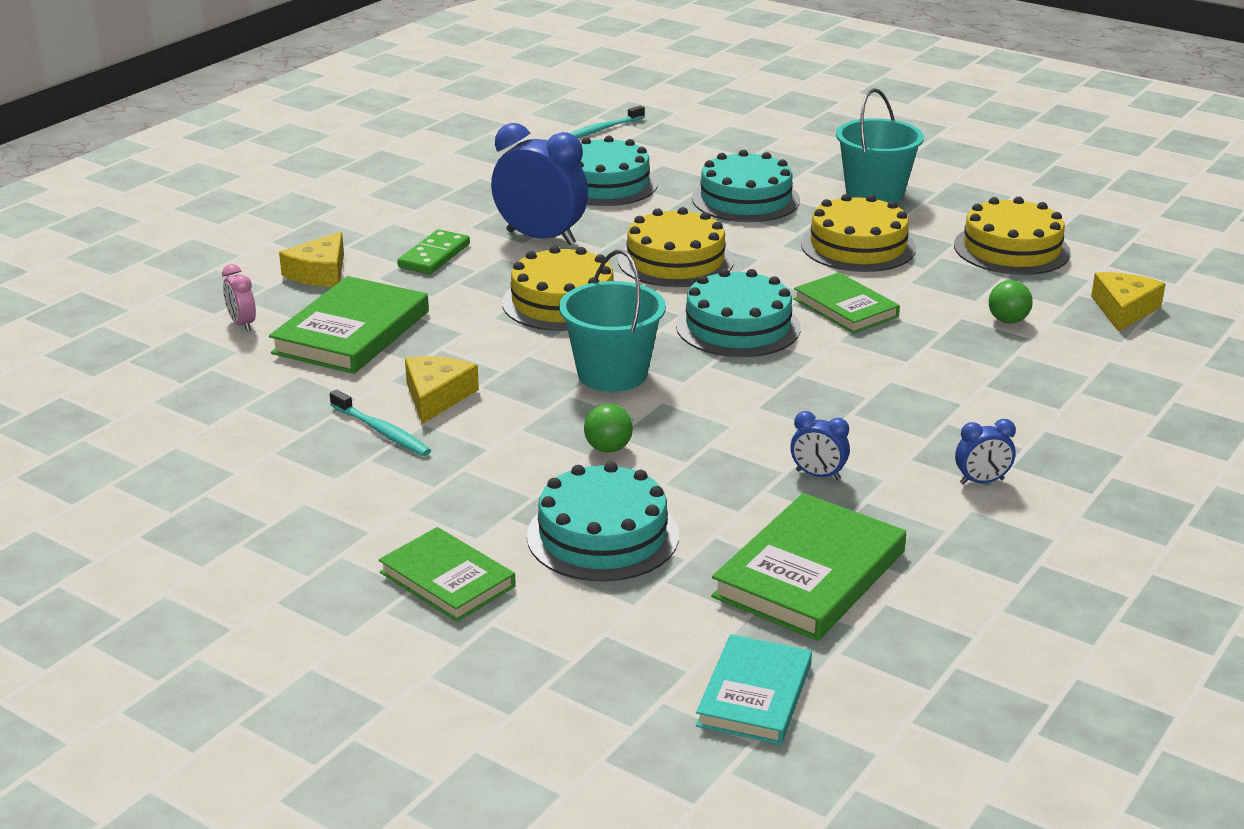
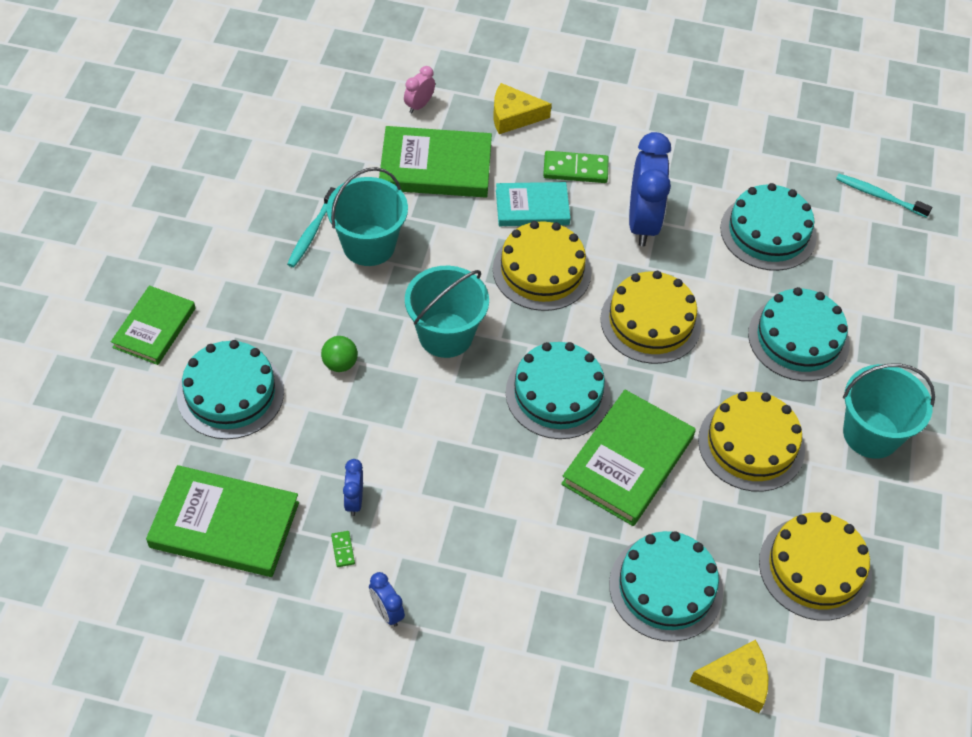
camera: 65 degrees right, 25 degrees up
(437, 396) = (369, 245): yellow cheese -> turquoise bucket
(754, 695) = (82, 525): turquoise book -> turquoise book (532, 207)
(845, 308) = (627, 460): green book -> green book, size x1.54
(884, 495) = (343, 550): none -> green domino
(1008, 320) = (666, 588): green ball -> turquoise cake

